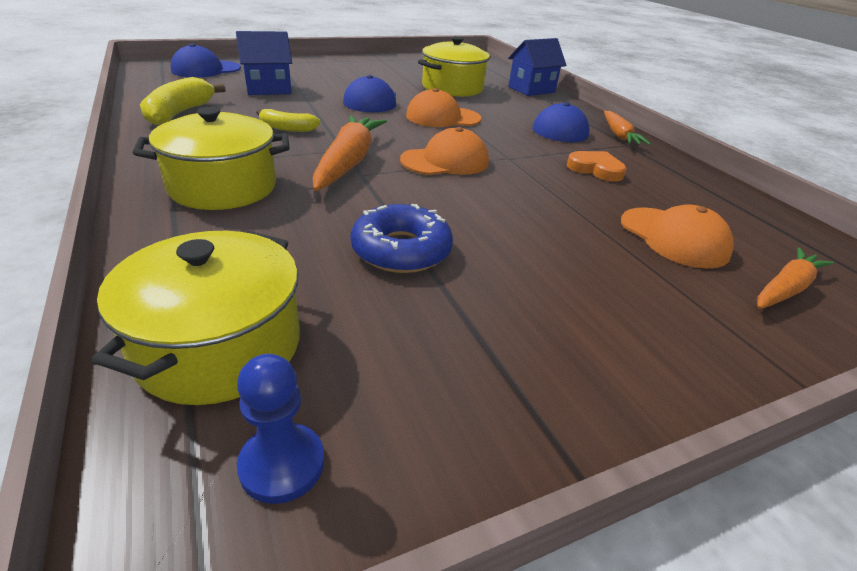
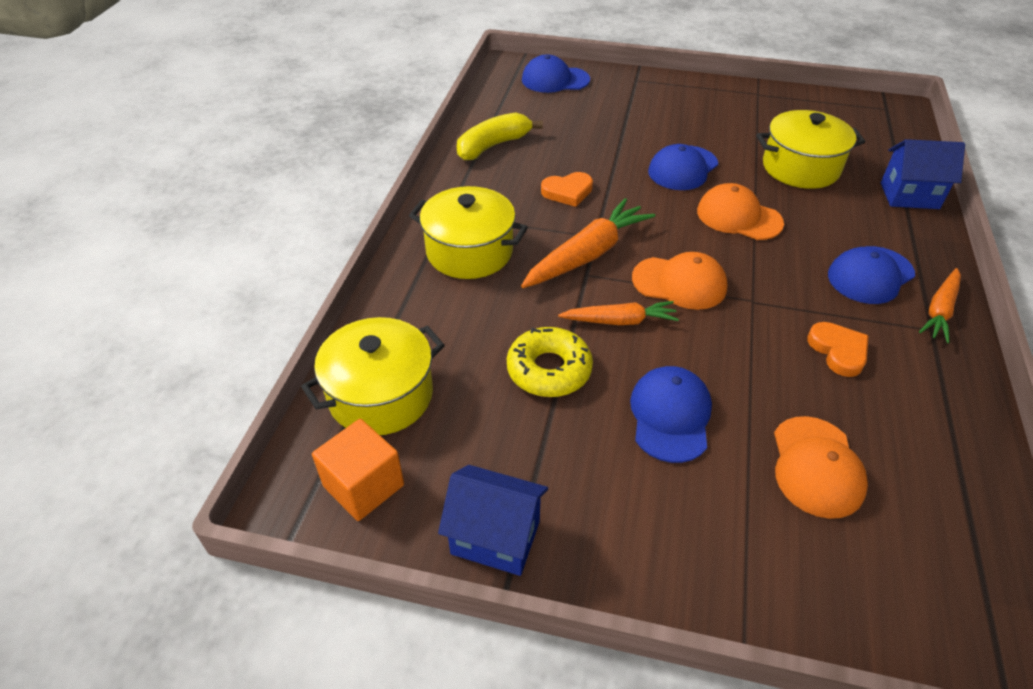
camera: 40 degrees right, 10 degrees up
(268, 89) = (592, 125): blue house -> blue house (495, 537)
(282, 464) = (363, 485): blue pawn -> orange cube
(287, 128) = (567, 192): yellow banana -> orange heart
(401, 250) = (549, 370): blue donut -> yellow donut
(542, 245) = (670, 416): none -> blue cap
(785, 288) = (862, 571): orange carrot -> orange carrot (620, 321)

